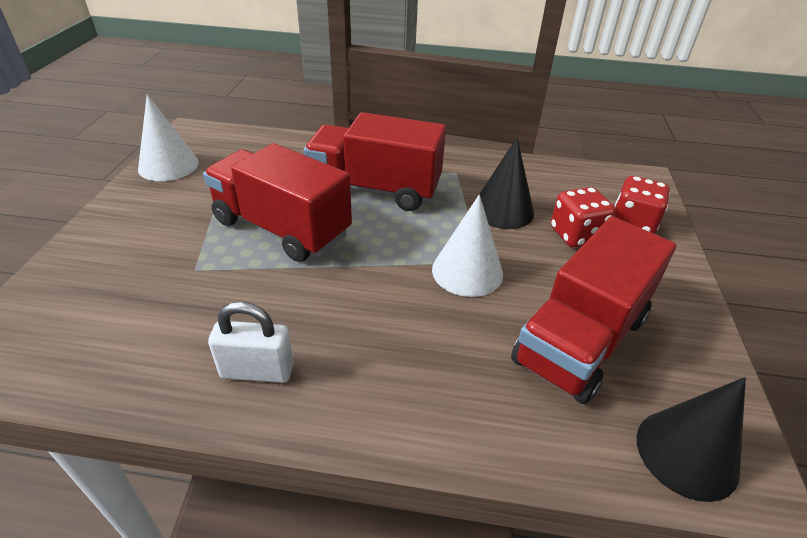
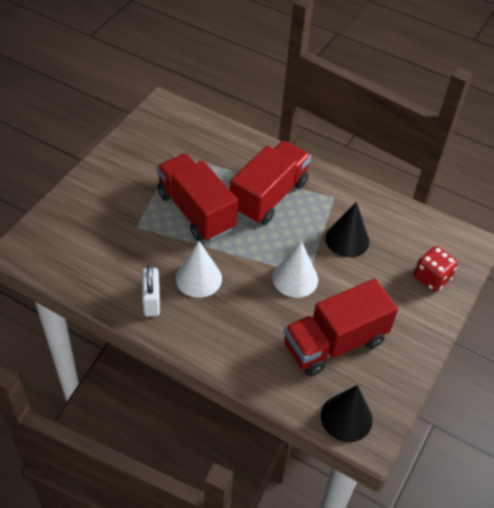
camera: 20 degrees right, 10 degrees up
(168, 165) = (140, 135): white cone -> white cone (198, 278)
(257, 371) = (151, 301): white padlock -> white padlock turned 60 degrees clockwise
(375, 189) = (269, 196): red truck -> red truck turned 90 degrees clockwise
(576, 235) = (384, 275): red dice -> none

